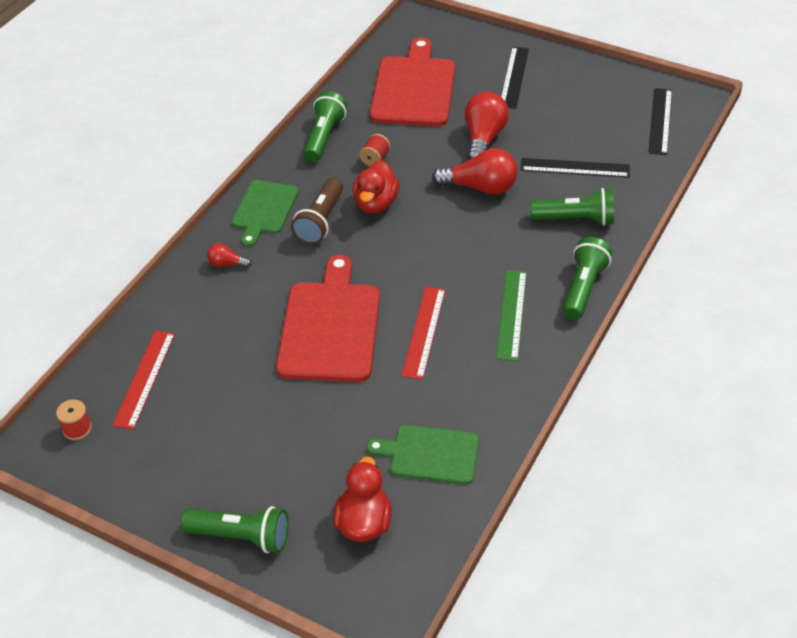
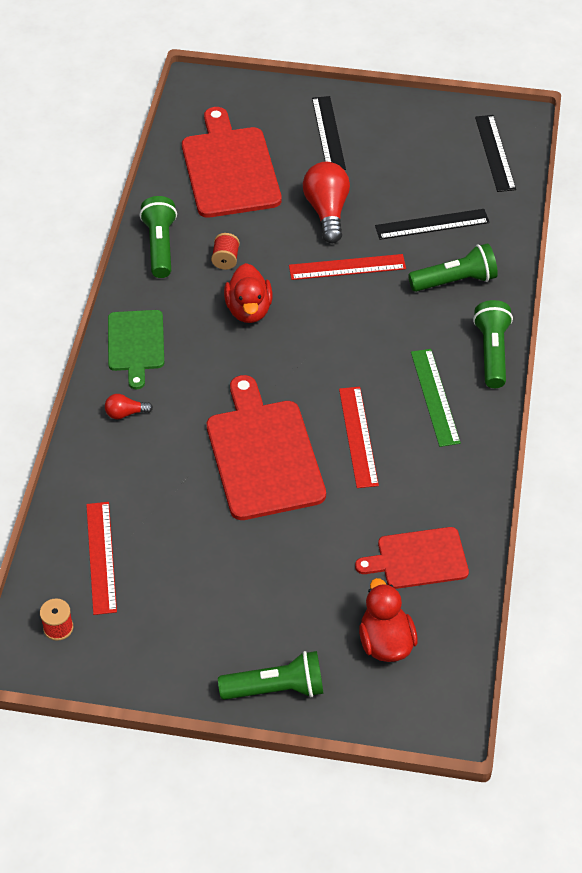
camera: 20 degrees left, 5 degrees up
(320, 221) = (201, 343): brown flashlight -> none
(430, 454) = (418, 559): green cutting board -> red cutting board
(480, 187) = (347, 267): red light bulb -> red ruler

